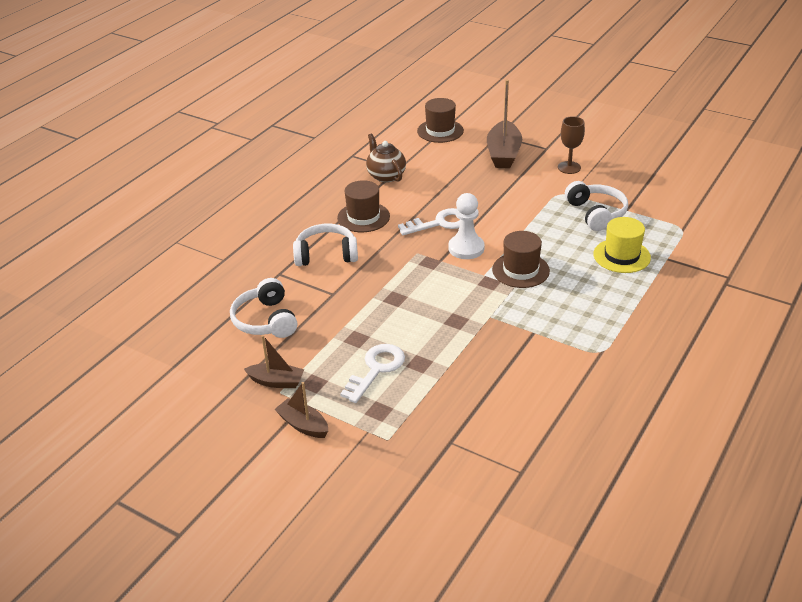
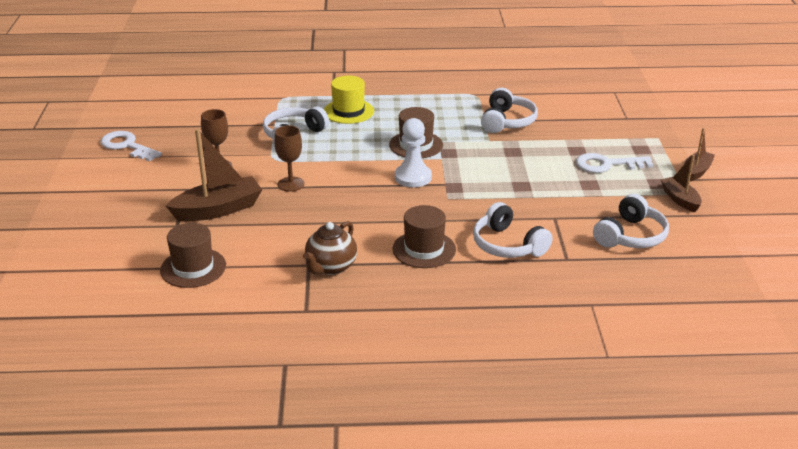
camera: 125 degrees left, 5 degrees down
(303, 425) = (696, 171): brown boat -> brown boat turned 150 degrees counterclockwise
(440, 223) = (387, 203): white key -> white key (127, 146)
(511, 190) = (291, 184): none -> brown goblet
(518, 346) = (507, 121): none -> white headphones

